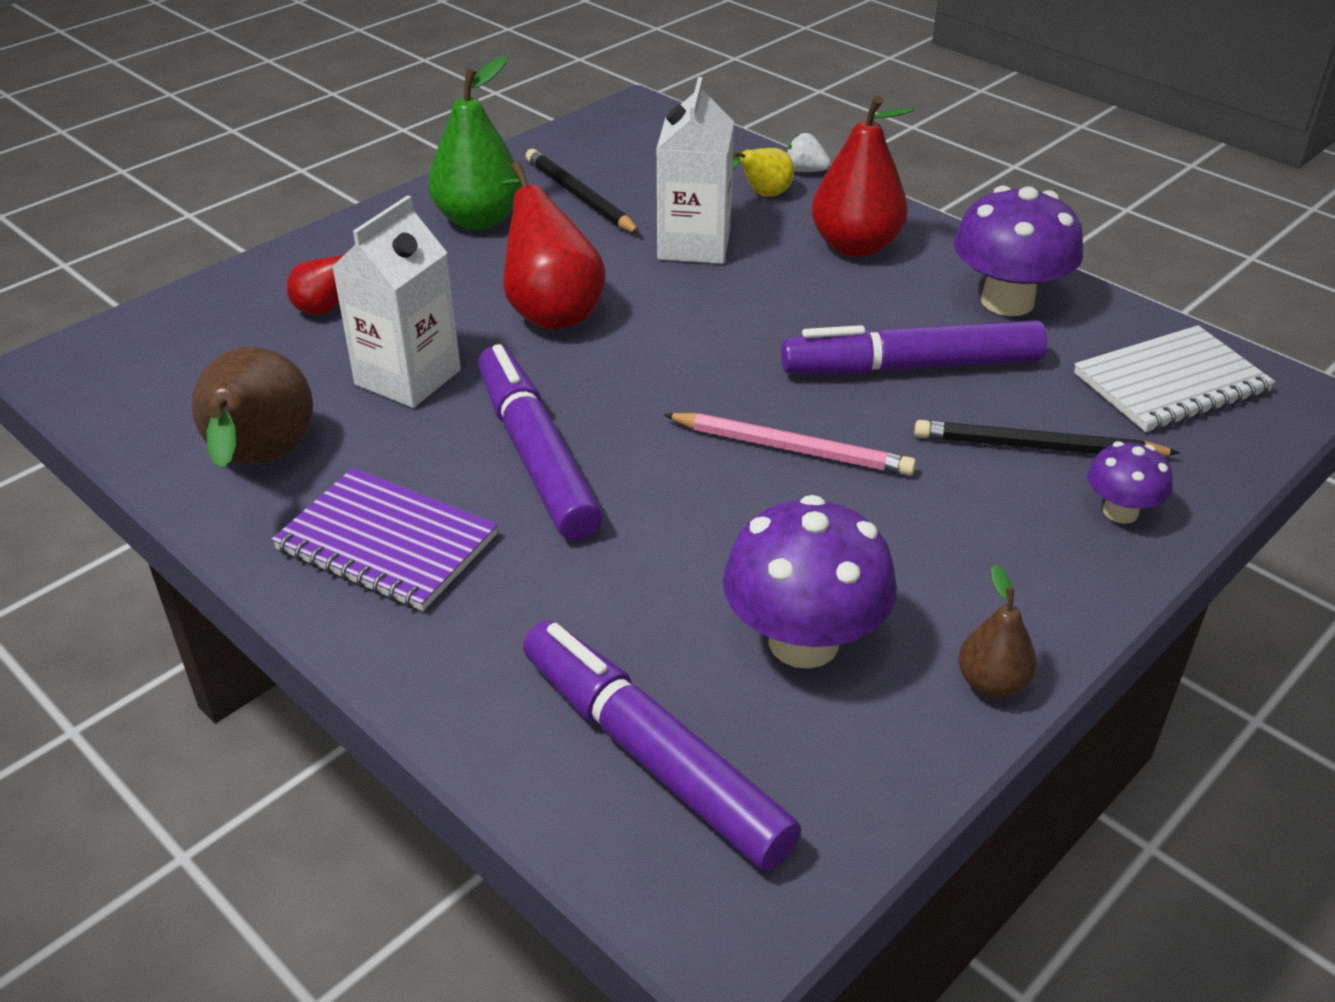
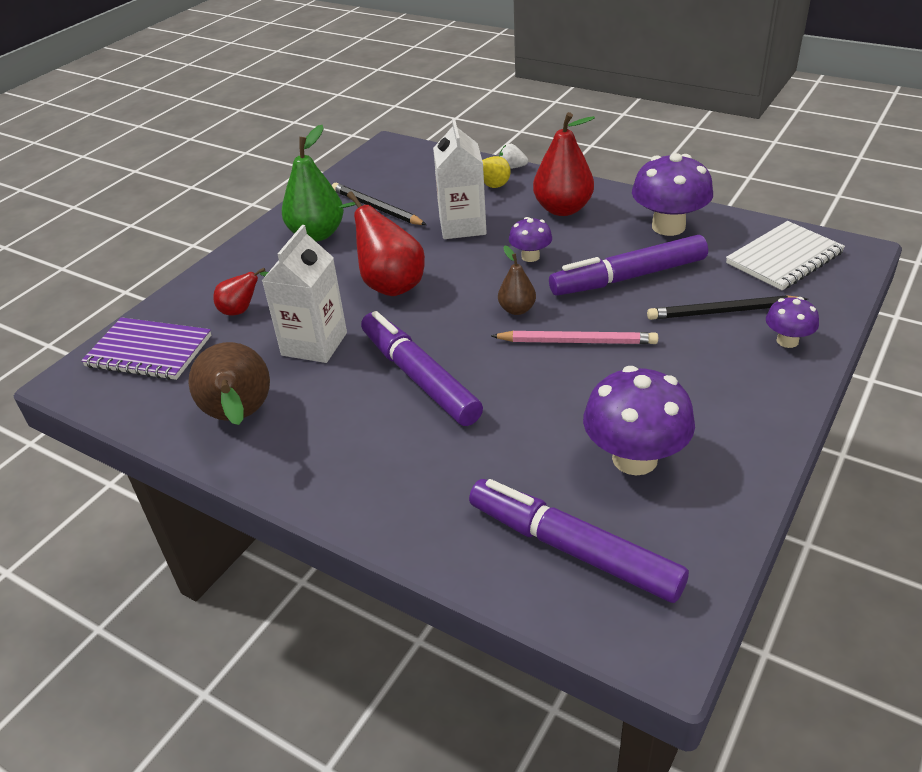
camera: 10 degrees left, 0 degrees up
(387, 543) = (346, 452): purple notebook -> purple notebook (149, 351)
(776, 308) = (530, 256): none -> purple mushroom
(992, 683) = (756, 459): brown pear -> brown pear (517, 309)

